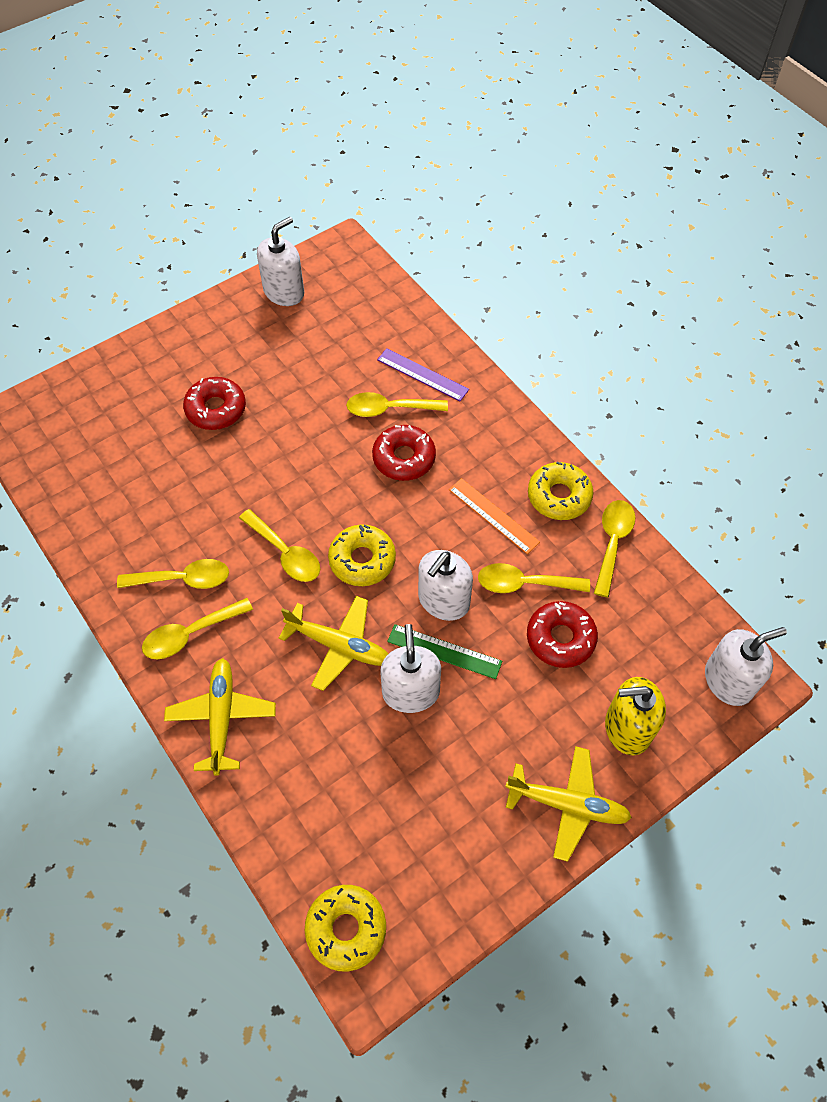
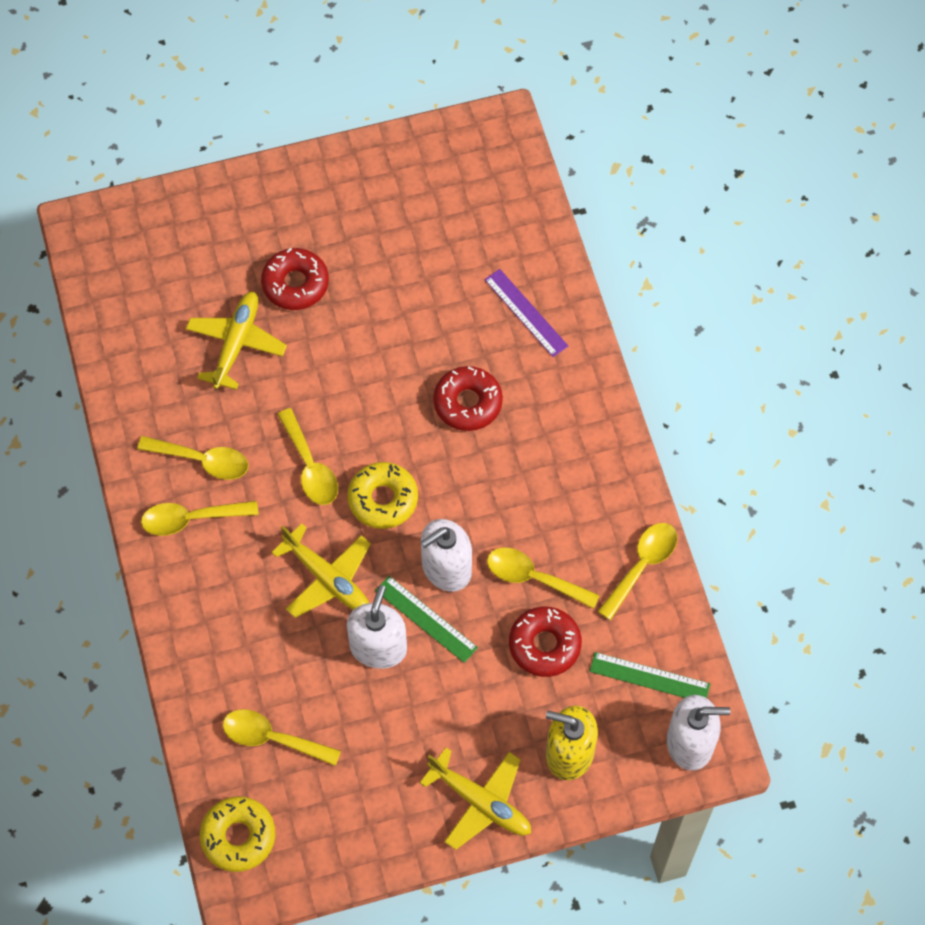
camera: 20 degrees right, 5 degrees up
(222, 718) = (194, 611): yellow plane -> yellow plane (236, 344)
(284, 292) = (416, 164): white soap dispenser -> none
(389, 409) = (474, 342): yellow spoon -> yellow spoon (272, 738)
(493, 515) = (533, 496): orange ruler -> none
(559, 496) = (610, 498): yellow donut -> none
(665, 635) = (649, 678): none -> green ruler

